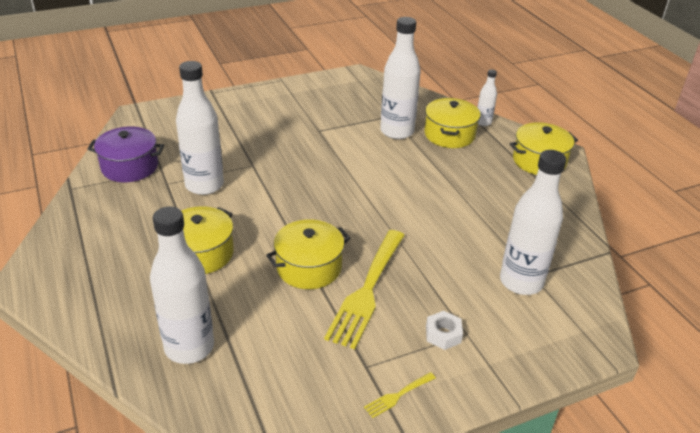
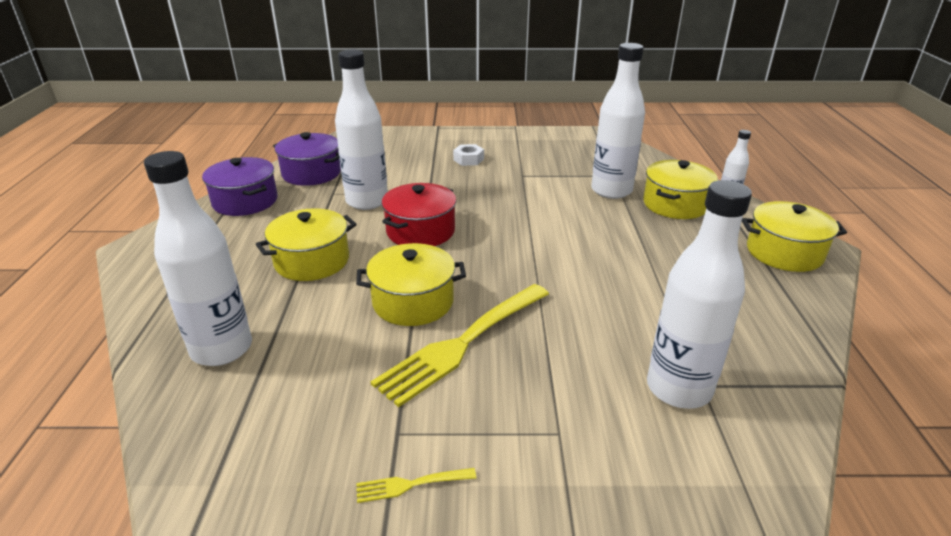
camera: 25 degrees right, 5 degrees down
(90, 210) = (245, 201): none -> purple pot
(271, 204) = (420, 231): none -> red pot
(443, 334) = (525, 424): white nut -> white nut (468, 159)

